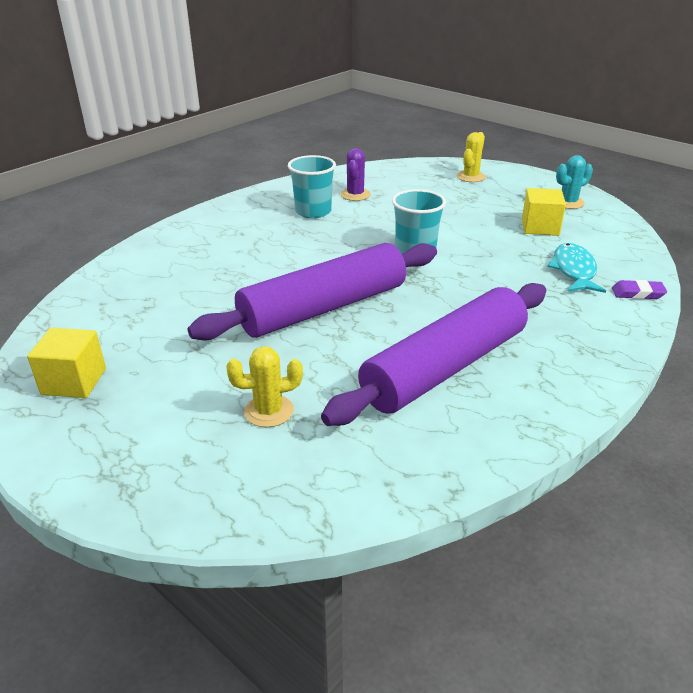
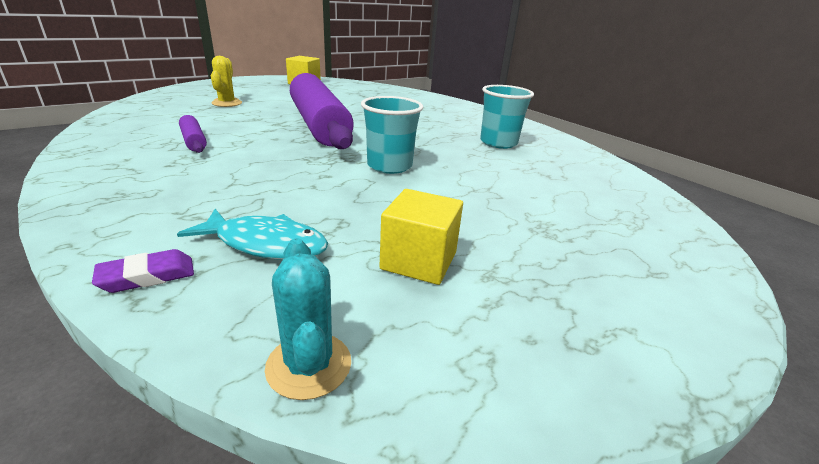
camera: 100 degrees right, 5 degrees down
(355, 195) = (545, 164): purple cactus -> none
(445, 368) = (193, 141): purple rolling pin -> purple rolling pin, size x0.41
(470, 177) = (644, 253): yellow cactus -> none
(568, 202) = (529, 337): turquoise cactus -> turquoise cactus (309, 365)
(637, 293) = (147, 276): purple eraser -> purple eraser turned 45 degrees clockwise

